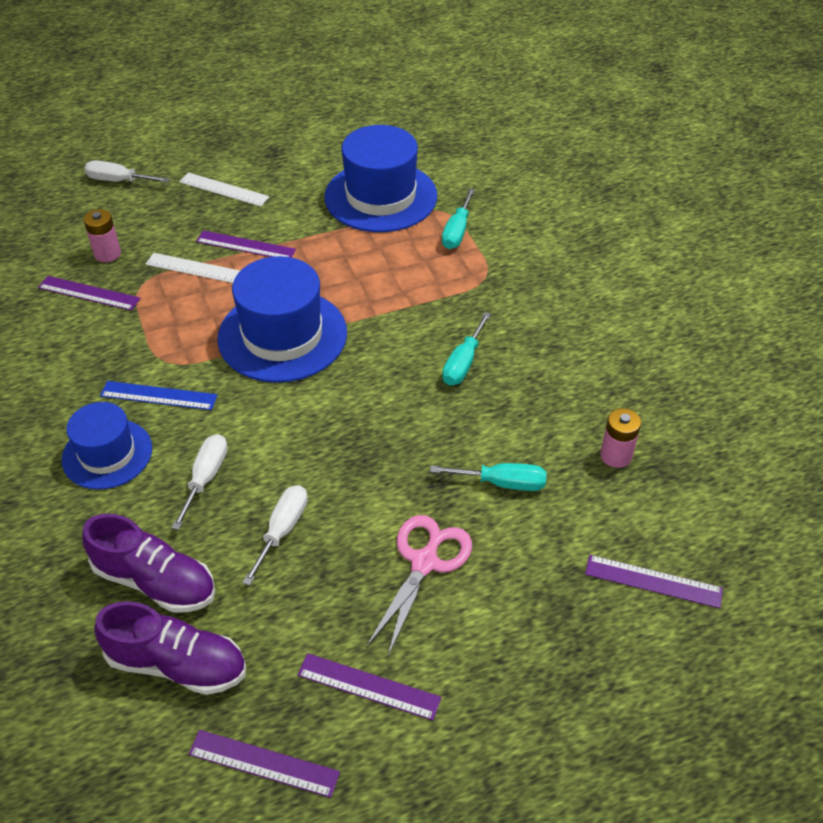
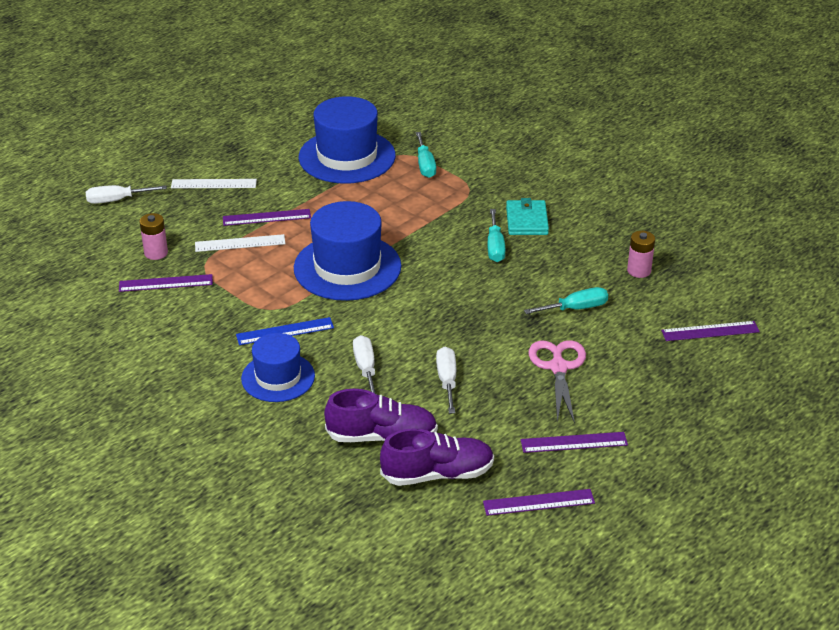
camera: 25 degrees left, 10 degrees down
(523, 339) = (526, 221): none -> turquoise wallet

